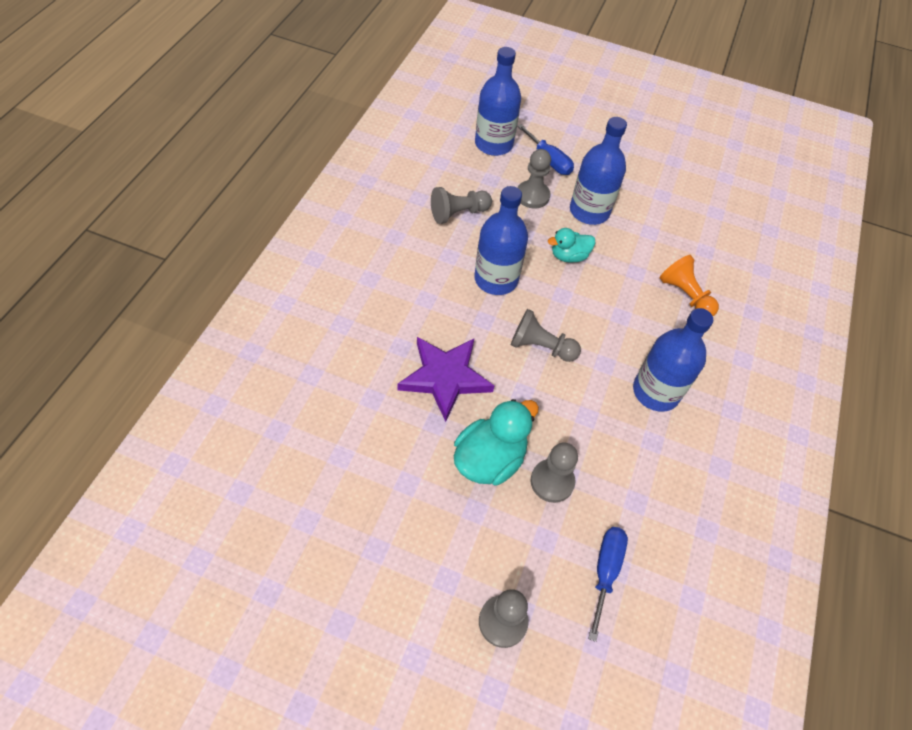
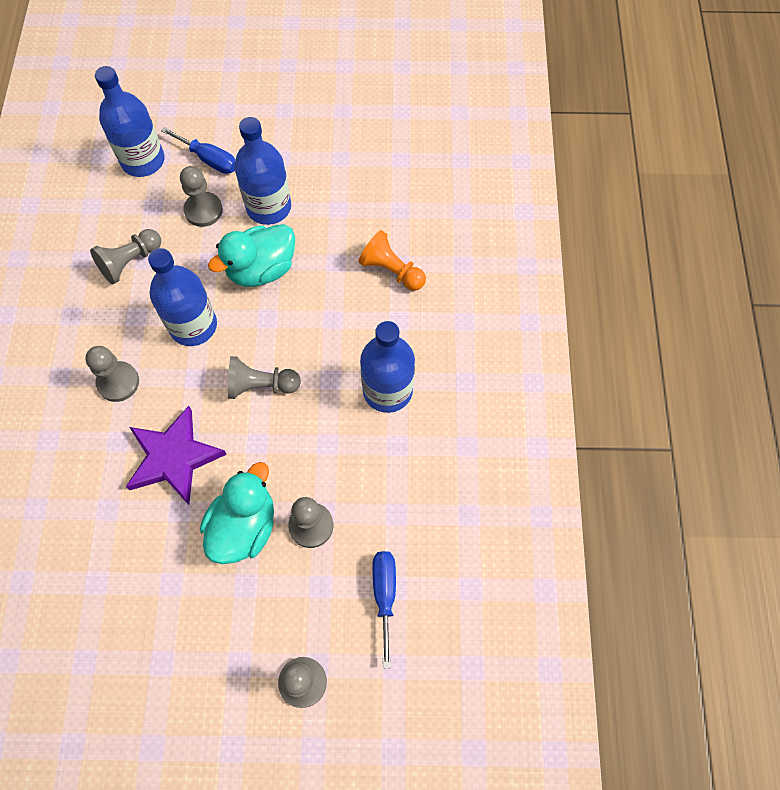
camera: 15 degrees left, 10 degrees up
(417, 300) = (118, 382): none -> grey pawn
(569, 256) = (261, 269): turquoise duck -> turquoise duck, size x1.64

